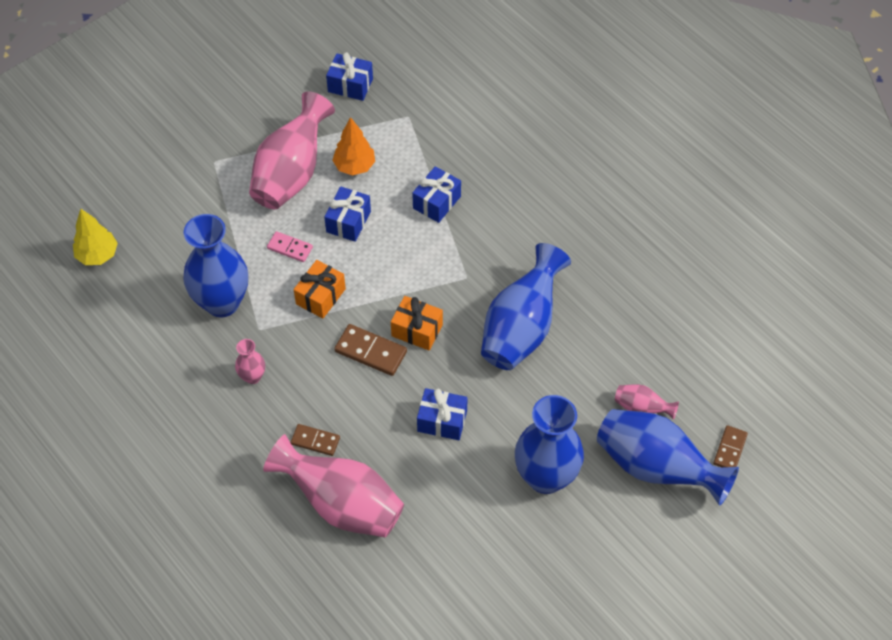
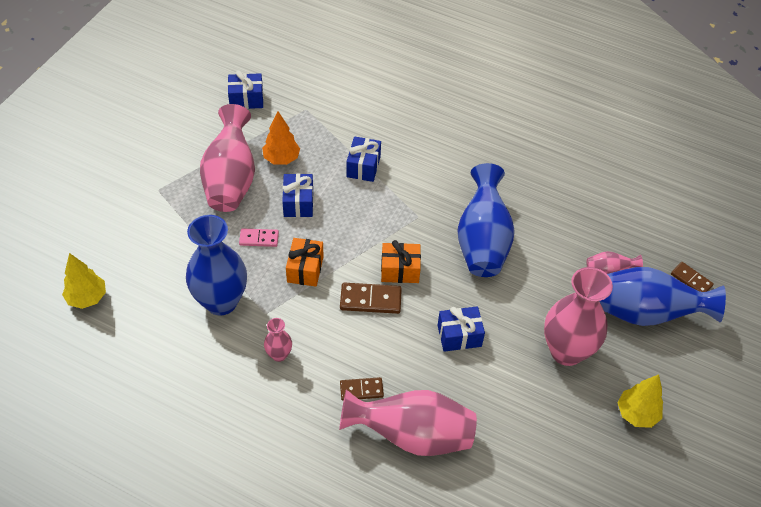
camera: 25 degrees left, 5 degrees down
(546, 477) = (566, 351): blue vase -> pink vase
(583, 568) = (636, 414): none -> yellow tree
(729, 449) = (691, 280): brown domino -> brown domino turned 45 degrees counterclockwise

